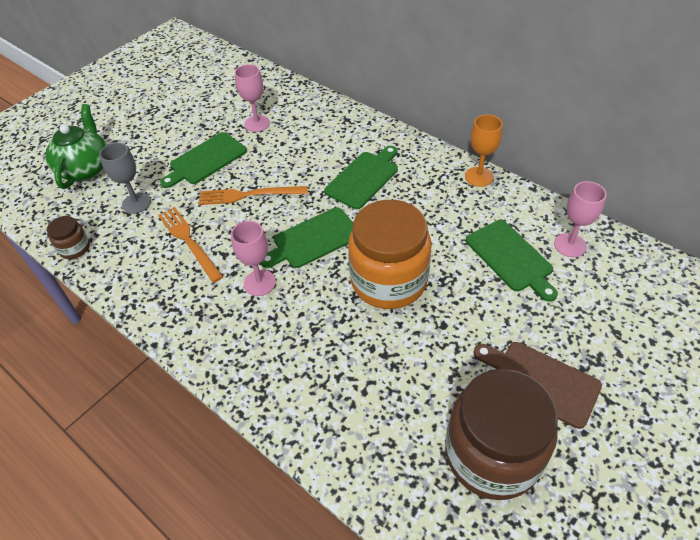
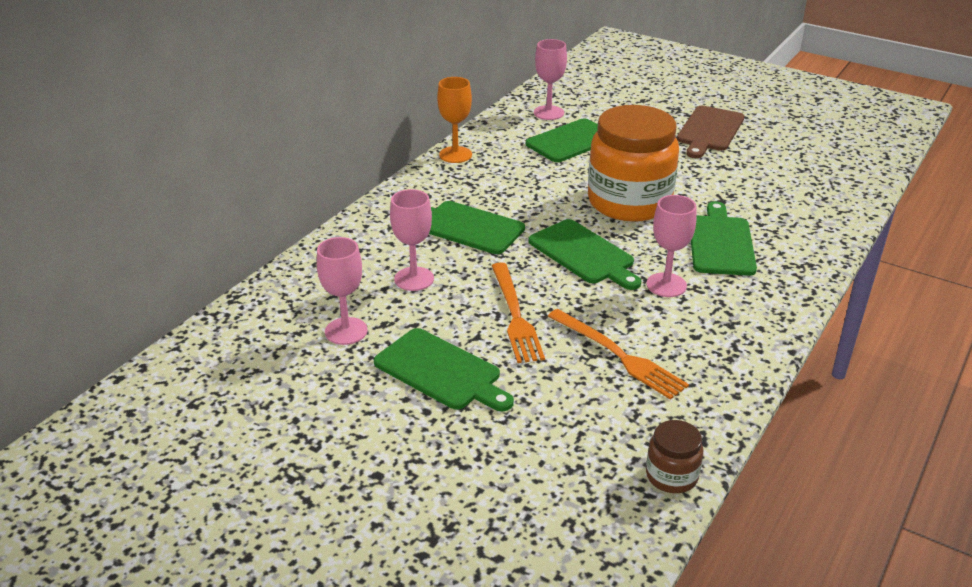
camera: 100 degrees left, 15 degrees down
(85, 168) = (477, 524): green teapot -> none
(136, 203) = (555, 429): grey goblet -> none
(189, 241) = (619, 355): orange fork -> orange fork turned 90 degrees counterclockwise
(303, 151) = (414, 279): none -> pink goblet
(311, 335) = (721, 243): none -> green cutting board
(492, 454) = (789, 151): brown jar -> none

